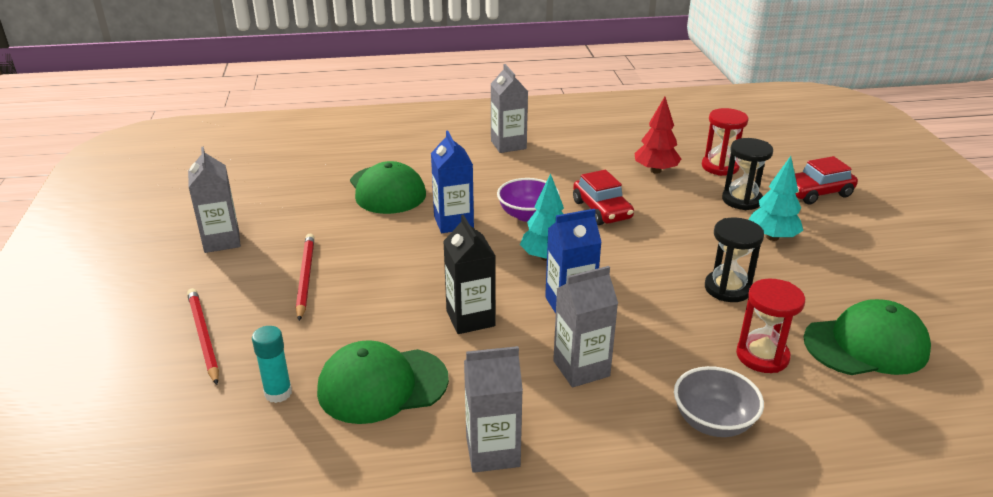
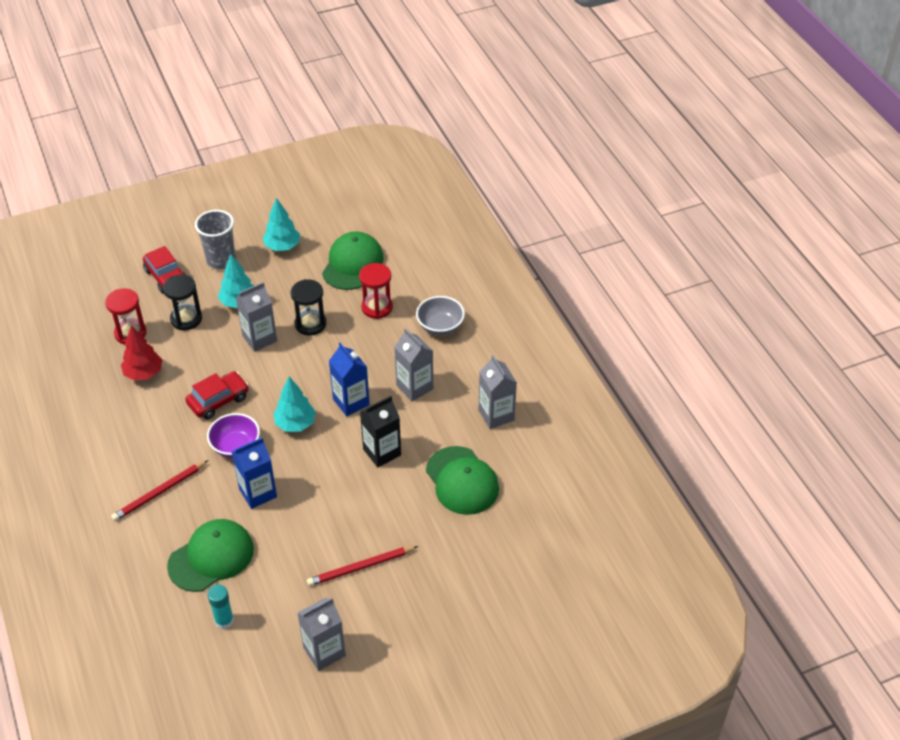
camera: 105 degrees left, 15 degrees up
(203, 336) = (448, 602): red pencil -> red pencil (159, 492)
(278, 393) = (487, 533): turquoise glue stick -> turquoise glue stick (224, 621)
(508, 145) = (105, 485): grey carton -> grey carton (259, 338)
(855, 231) = (221, 260): none -> grey cup
(866, 345) = (352, 264): green cap -> green cap turned 45 degrees clockwise
(895, 282) = (282, 246): none -> turquoise tree

